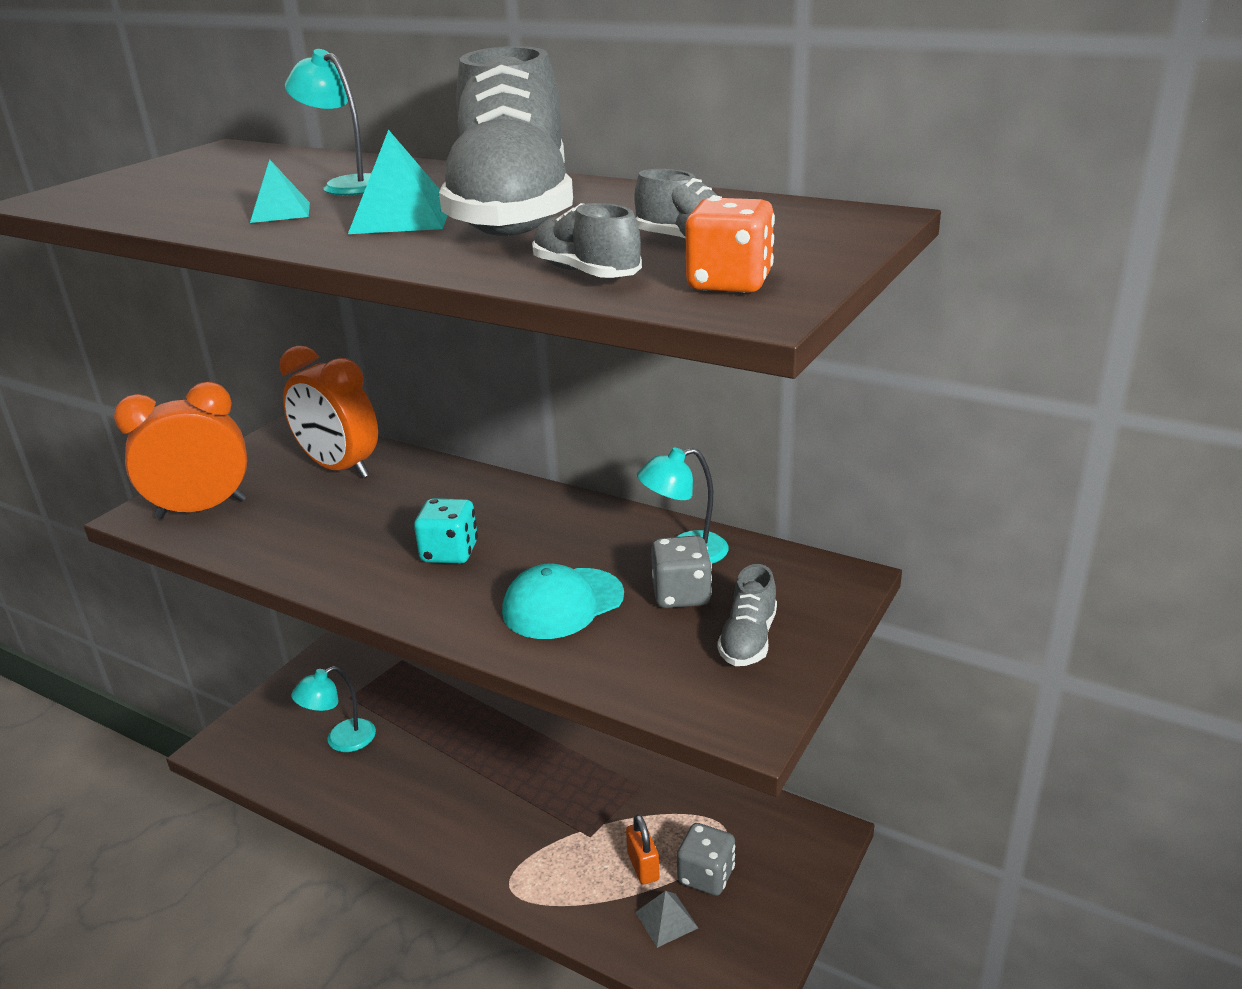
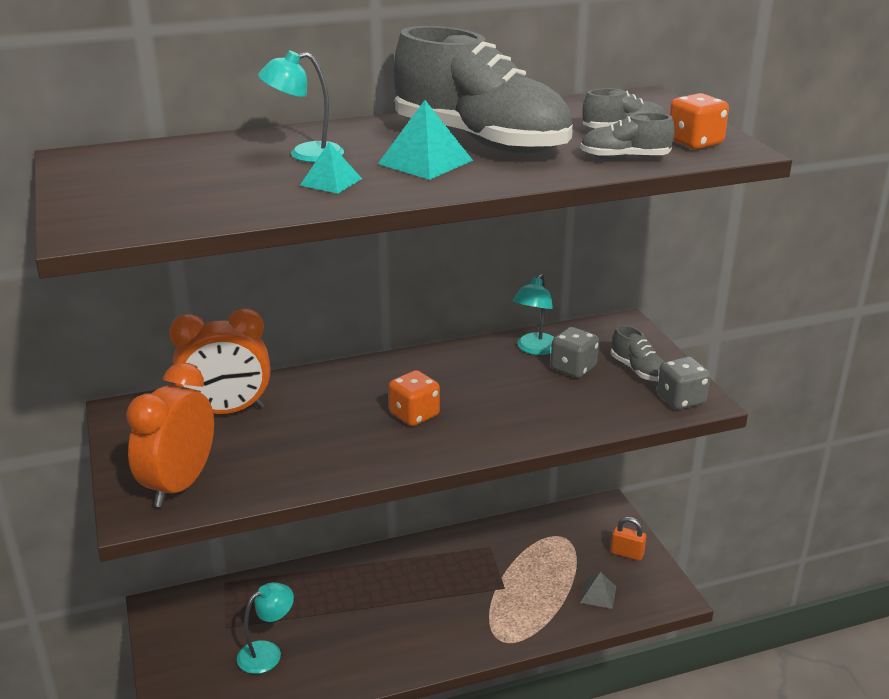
camera: 50 degrees left, 0 degrees up
(341, 740) = (267, 652): turquoise lamp -> turquoise lamp turned 135 degrees counterclockwise
(449, 553) = (414, 415): turquoise dice -> orange dice
(562, 603) = (528, 403): turquoise cap -> none
(643, 866) = (551, 581): orange padlock -> orange padlock (627, 553)
(706, 875) = (585, 562): grey dice -> grey dice (681, 399)

